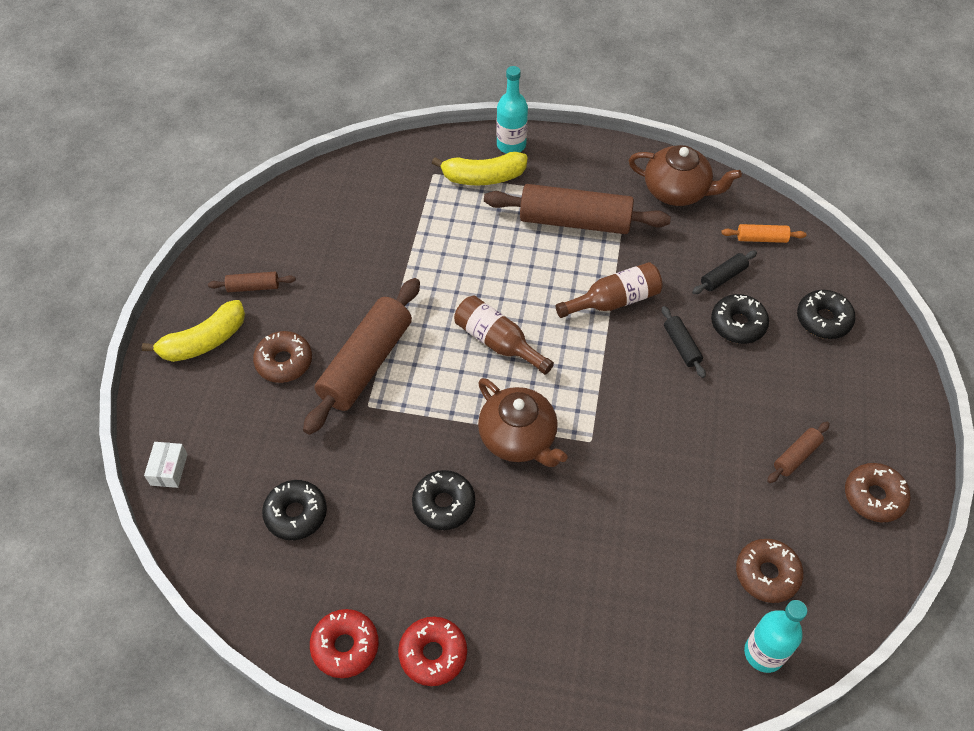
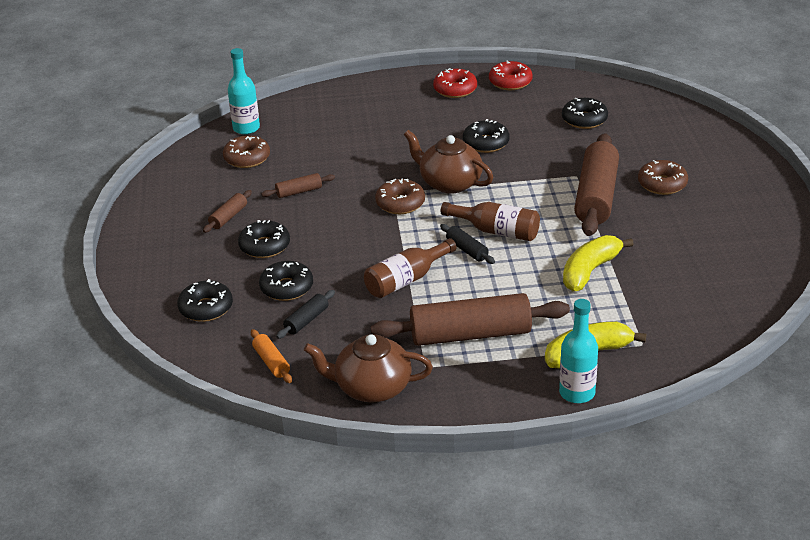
camera: 165 degrees right, 20 degrees down
(169, 469) = (690, 119): white box -> none
(204, 341) = (737, 182): yellow banana -> yellow banana (590, 271)
(253, 287) = (733, 221): brown rolling pin -> brown rolling pin (299, 191)
(681, 346) = (335, 262): black rolling pin -> black rolling pin (467, 250)
(756, 392) = (264, 246): none -> black donut
(761, 238) = (271, 362): orange rolling pin -> orange rolling pin turned 75 degrees clockwise
(874, 496) = (167, 208): brown donut -> brown donut (400, 203)

